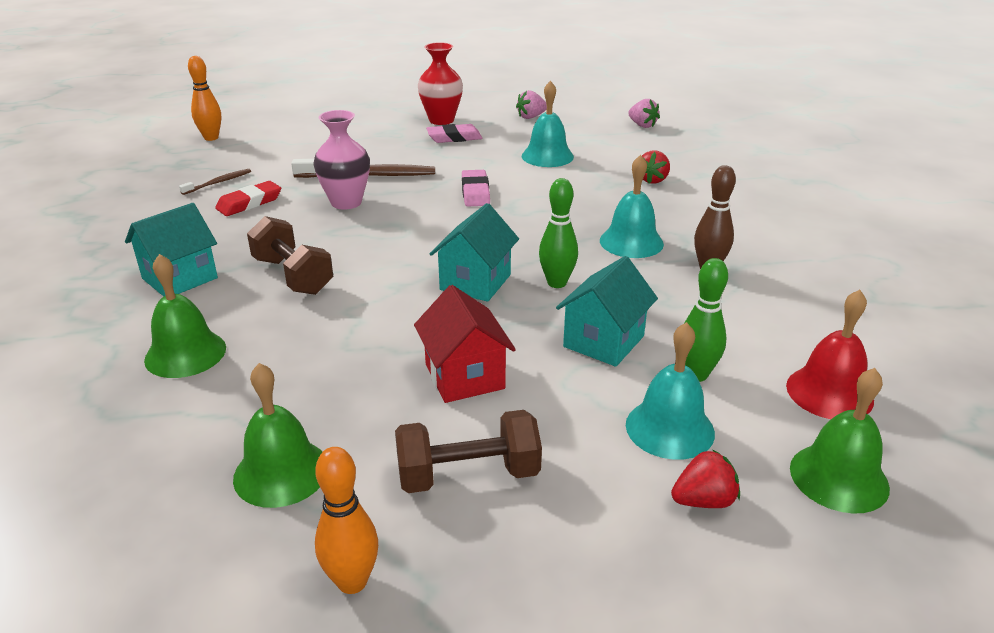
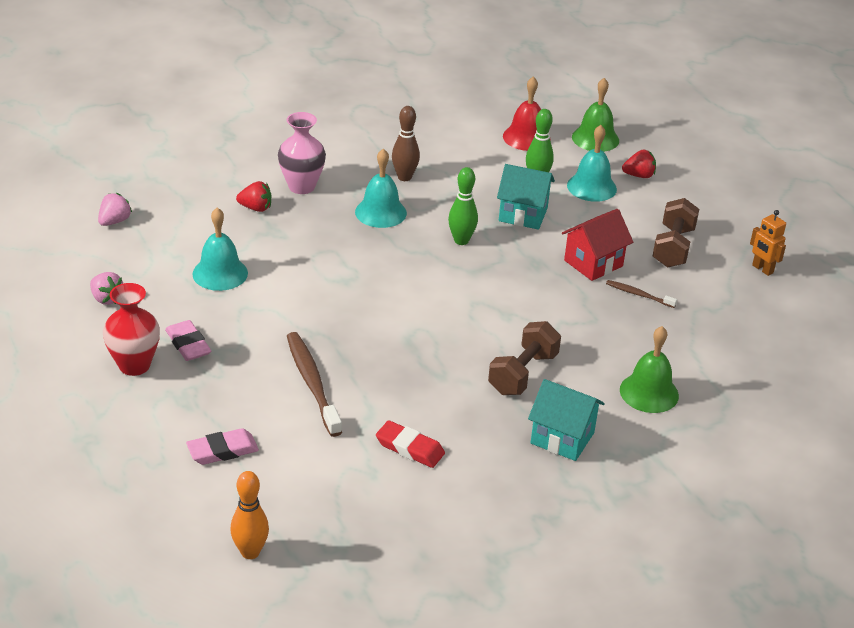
camera: 110 degrees left, 5 degrees up
(218, 182) = (374, 491): brown toothbrush -> brown toothbrush (639, 295)
(281, 472) = (717, 312): green bell -> none
(346, 202) = (379, 381): pink vase -> pink vase (301, 186)
(352, 581) = (762, 269): orange bowling pin -> orange robot
(468, 475) = (673, 247): brown dumbbell -> brown dumbbell turned 45 degrees clockwise
(475, 192) = (323, 305): pink eraser -> pink eraser (222, 451)
(475, 282) = (481, 278): turquoise house -> none
(703, 501) = (639, 175): red strawberry -> red strawberry turned 120 degrees clockwise

